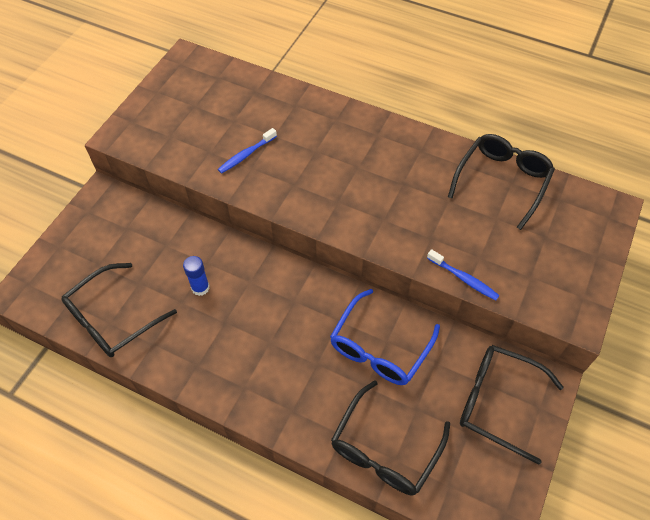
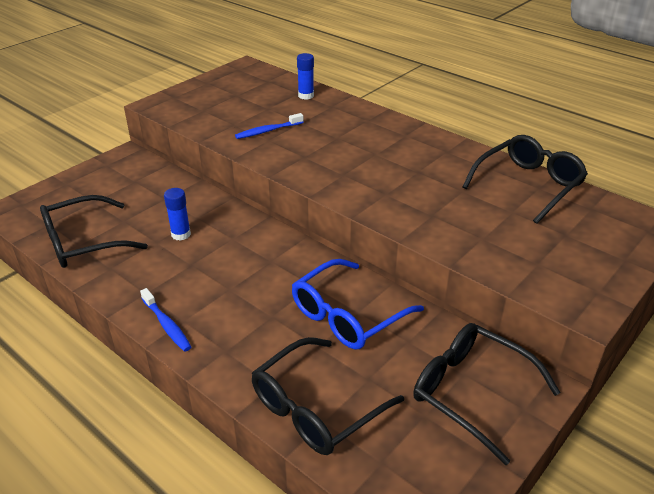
camera: 15 degrees right, 20 degrees down
(264, 94) = (306, 96): none -> blue glue stick
(464, 279) = (457, 252): blue toothbrush -> blue toothbrush (167, 325)

